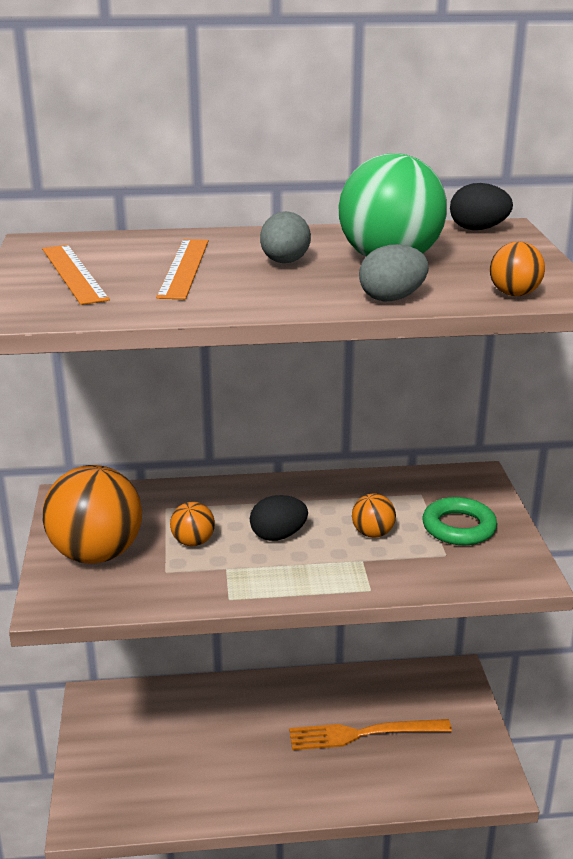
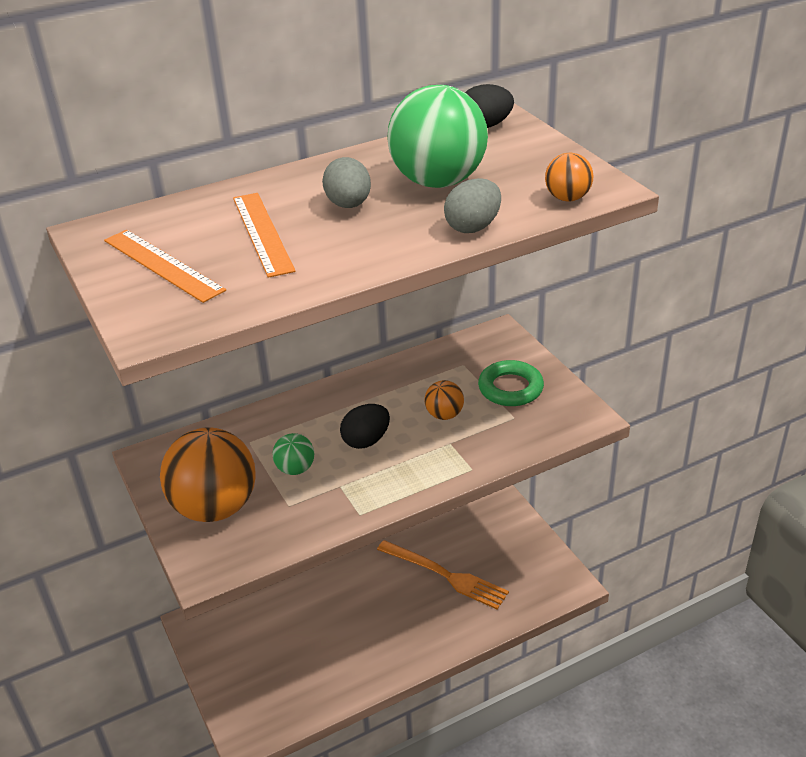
camera: 20 degrees left, 10 degrees up
(193, 542) = (295, 469): orange ball -> green ball
(363, 734) = (445, 575): orange fork -> orange fork turned 120 degrees counterclockwise

